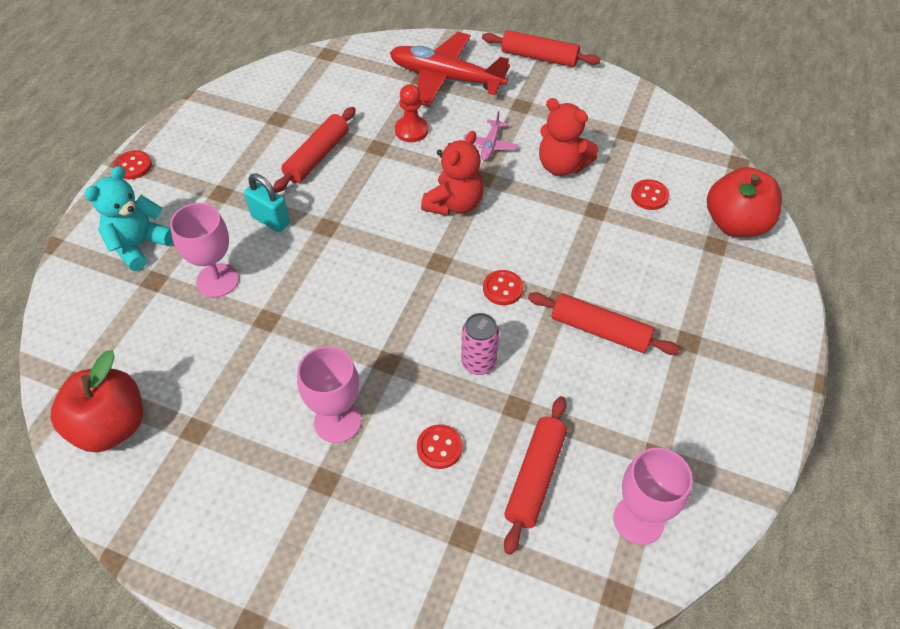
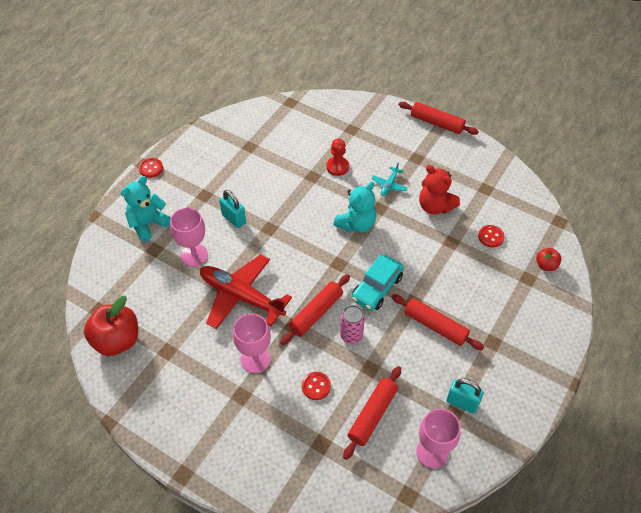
camera: 10 degrees right, 0 degrees up
(317, 156) = (271, 177): red rolling pin -> red rolling pin (316, 313)
(446, 78) = (368, 131): red plane -> red plane (241, 296)
(454, 204) = (356, 224): red teddy bear -> turquoise teddy bear
(490, 145) = (389, 185): pink plane -> turquoise plane
(503, 289) = (377, 288): red button -> turquoise car
(665, 436) = (462, 402): none -> turquoise padlock
(735, 224) = (546, 265): red apple -> red apple, size x0.50

